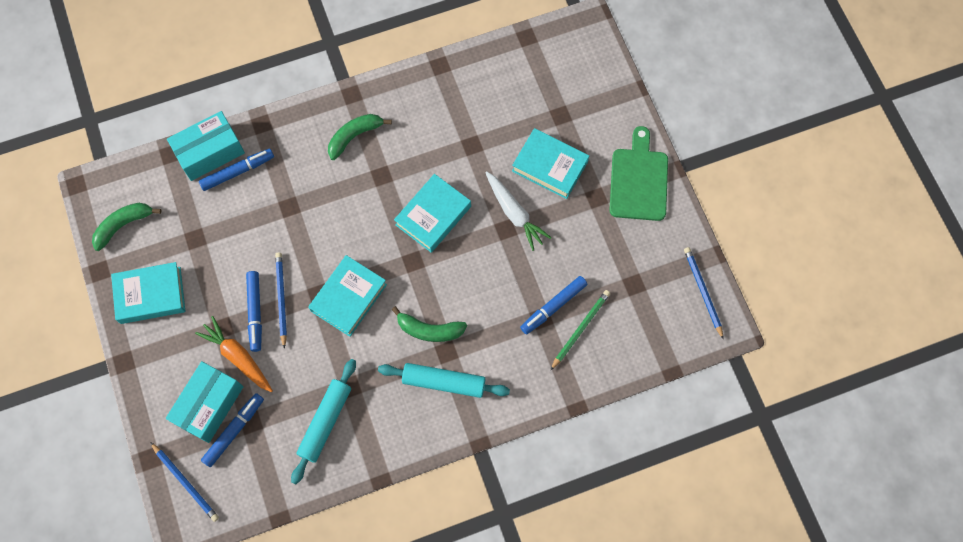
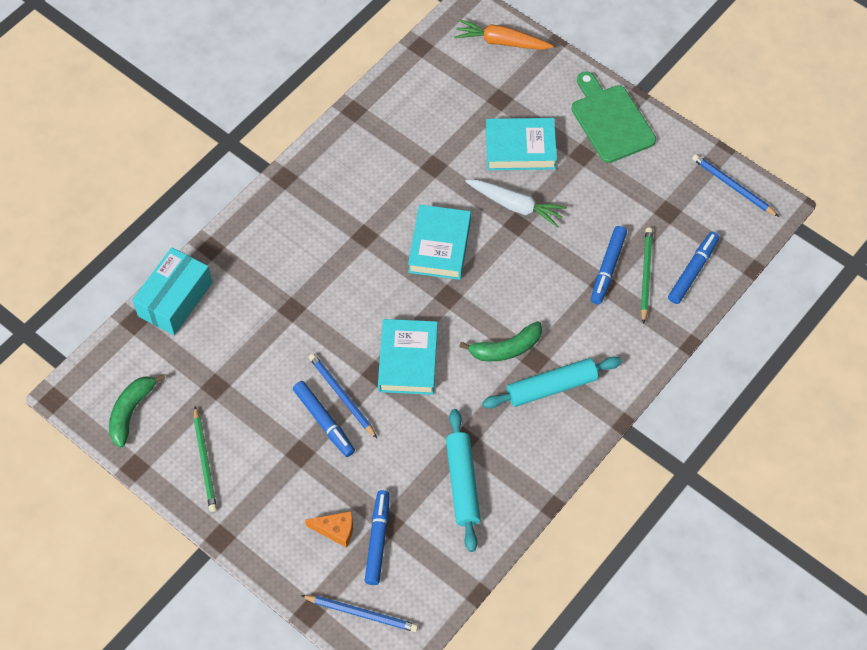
camera: 30 degrees left, 10 degrees down
(150, 295) = (205, 461): turquoise book -> green pencil
(209, 405) = (336, 530): turquoise box -> orange cheese
(237, 172) = (216, 303): blue marker -> blue marker (692, 271)
(238, 357) = (334, 471): orange carrot -> orange carrot (501, 42)
(354, 136) = (313, 213): green banana -> none

